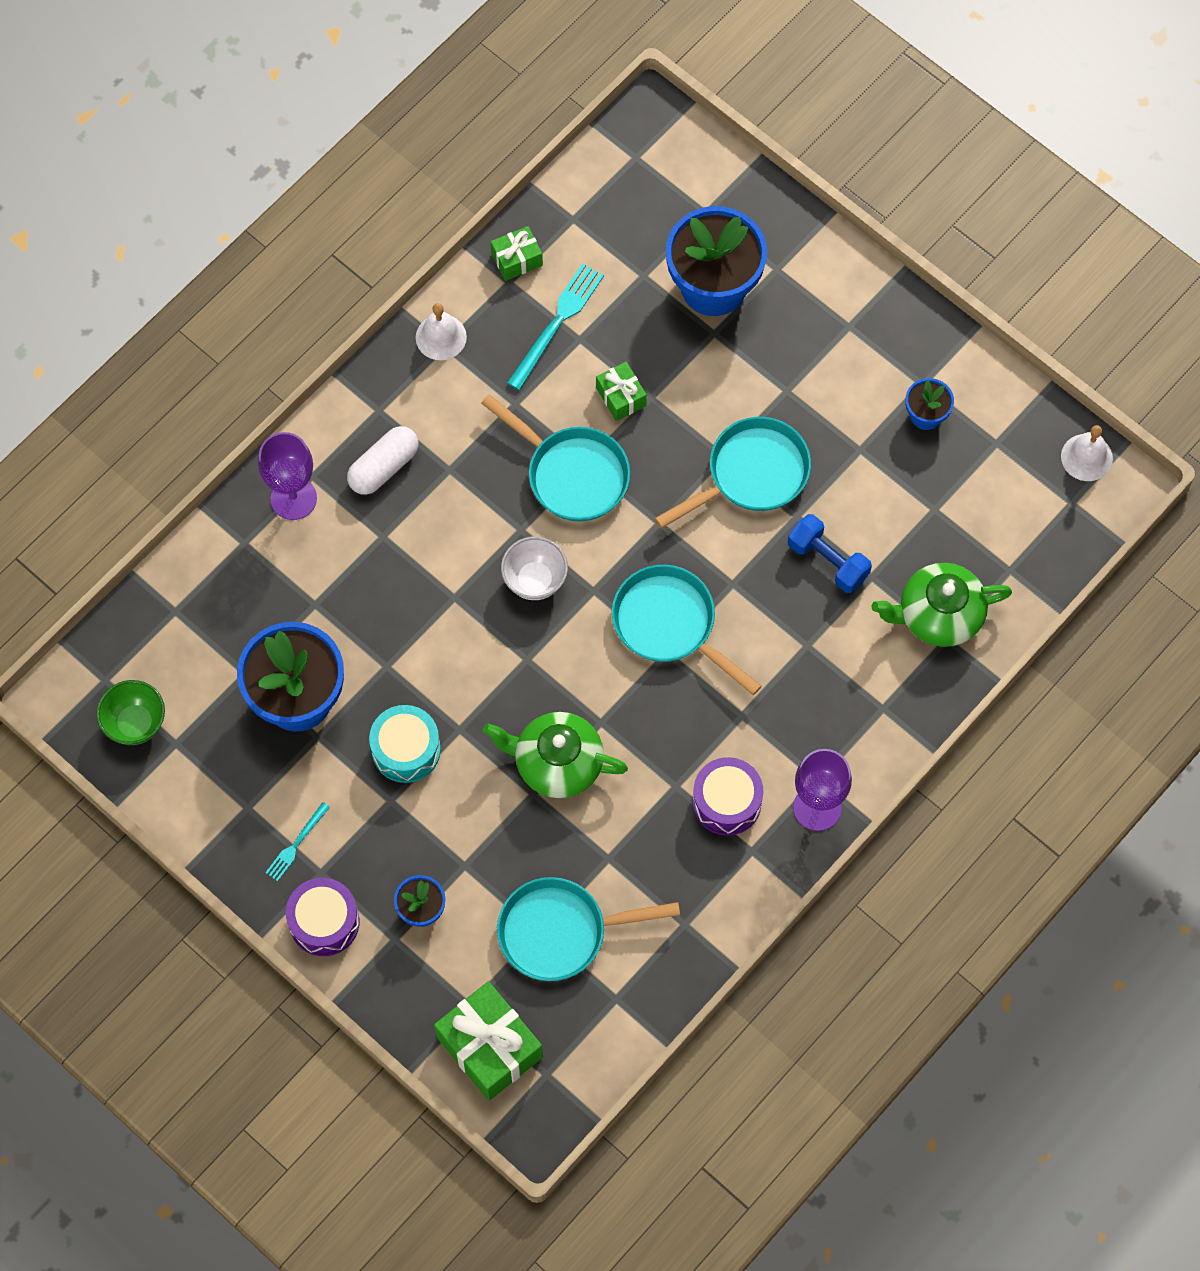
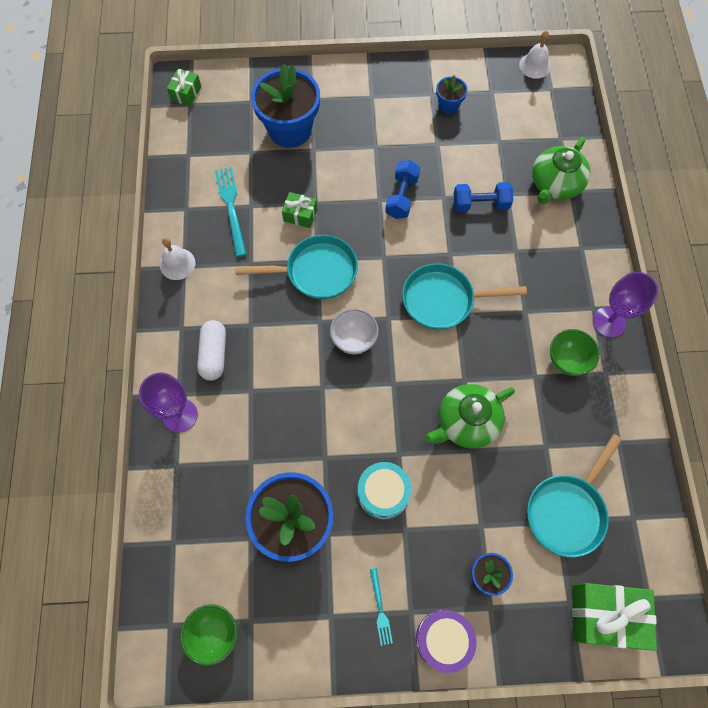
camera: 45 degrees left, 0 degrees up
(517, 259) = (179, 195): green gift -> green gift (186, 93)
(726, 802) = (567, 360): purple drum -> green bowl
(751, 474) = (401, 197): turquoise pan -> blue dumbbell

